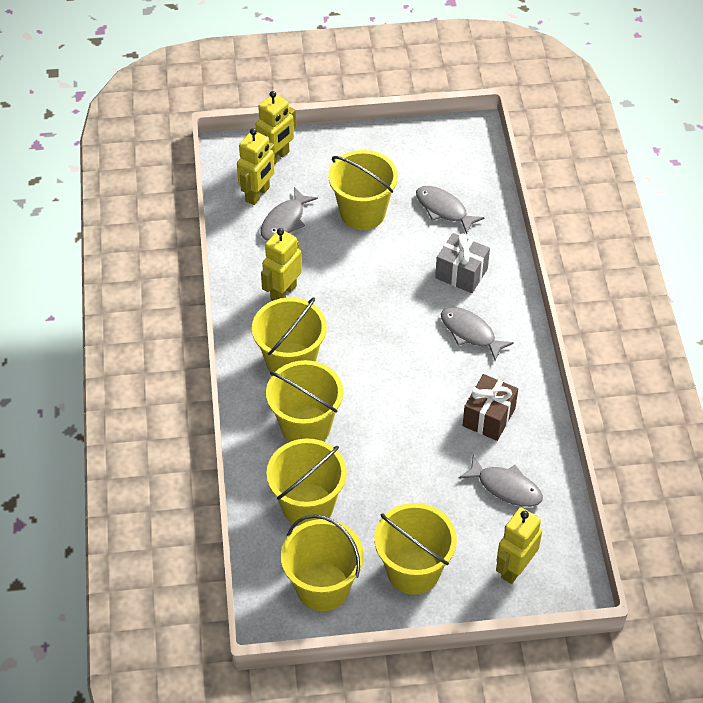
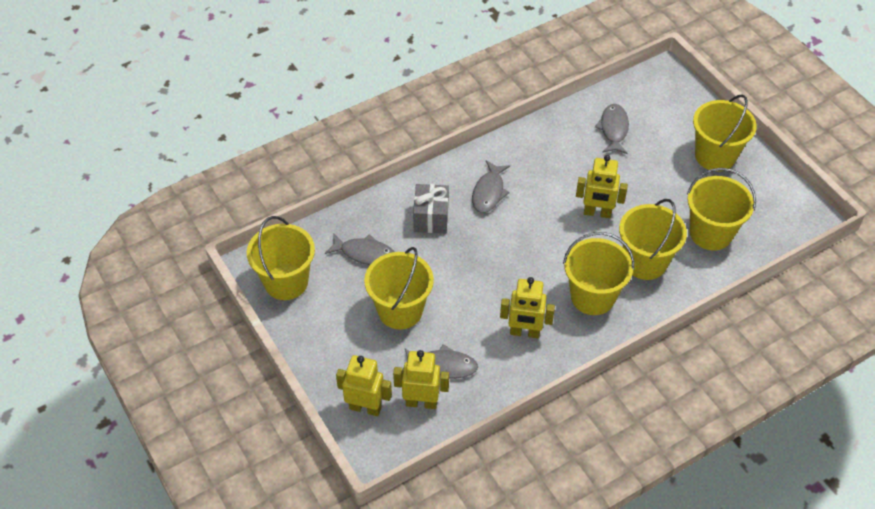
camera: 115 degrees left, 0 degrees up
(323, 587) = (766, 199): yellow bucket -> yellow bucket (286, 282)
(443, 209) = (365, 254): grey fish -> grey fish turned 90 degrees counterclockwise
(489, 417) = (561, 156): brown gift -> none
(514, 568) = (672, 106): yellow robot -> yellow robot (597, 213)

